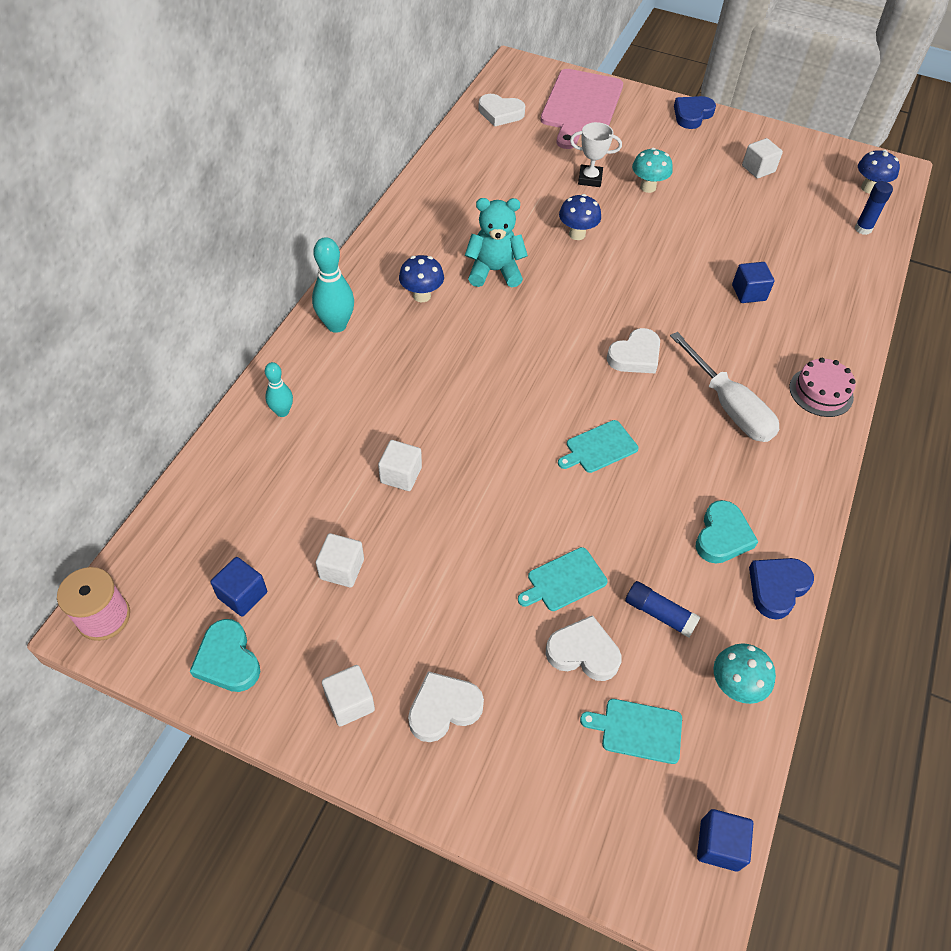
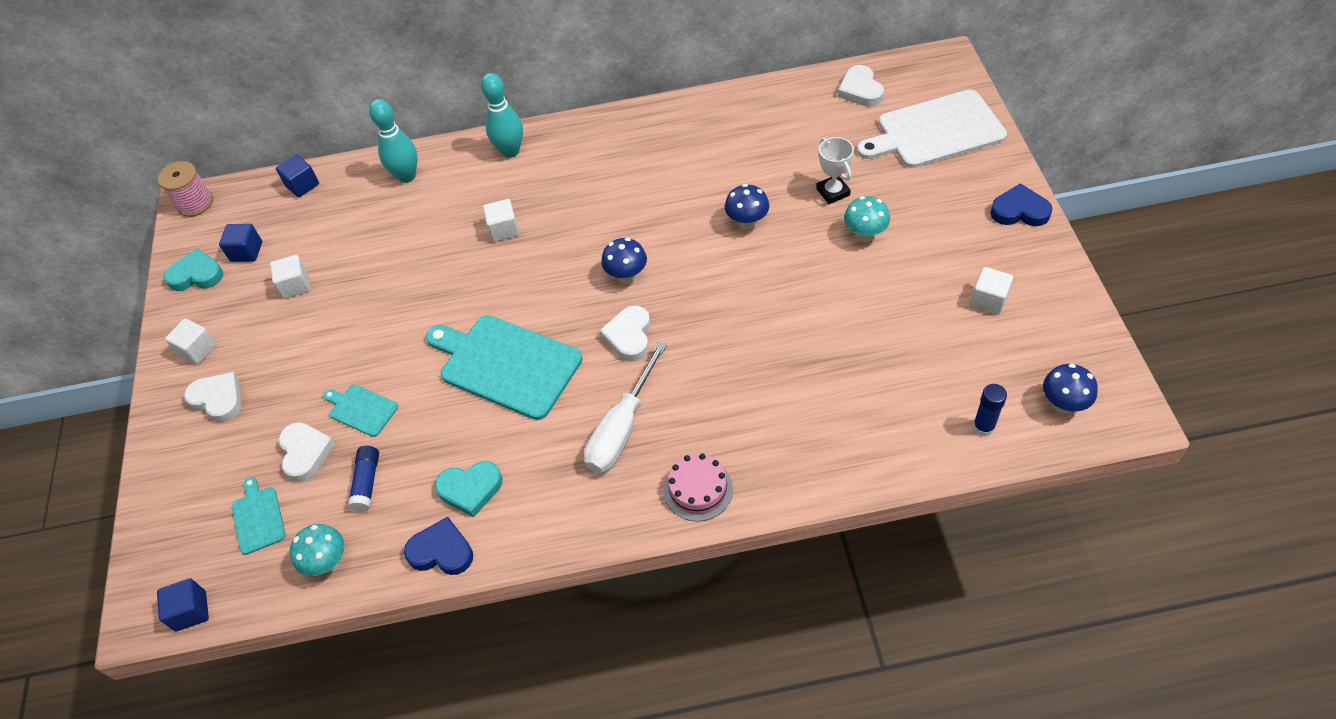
camera: 65 degrees right, 0 degrees up
(228, 660) = (196, 275): turquoise heart -> turquoise heart turned 60 degrees clockwise
(282, 412) = (407, 176): turquoise bowling pin -> turquoise bowling pin, size x1.66
(401, 475) = (395, 268): white cube -> white cube (504, 229)
(422, 296) = (582, 176): blue mushroom -> blue mushroom (627, 276)
(494, 271) = (649, 199): turquoise teddy bear -> none
(581, 106) = (935, 131): pink cutting board -> white cutting board
(599, 448) = (506, 364): turquoise cutting board -> turquoise cutting board, size x2.09
(635, 356) = (629, 336): white heart -> white heart turned 75 degrees clockwise
(748, 293) = (786, 376): blue cube -> blue cube (302, 185)

